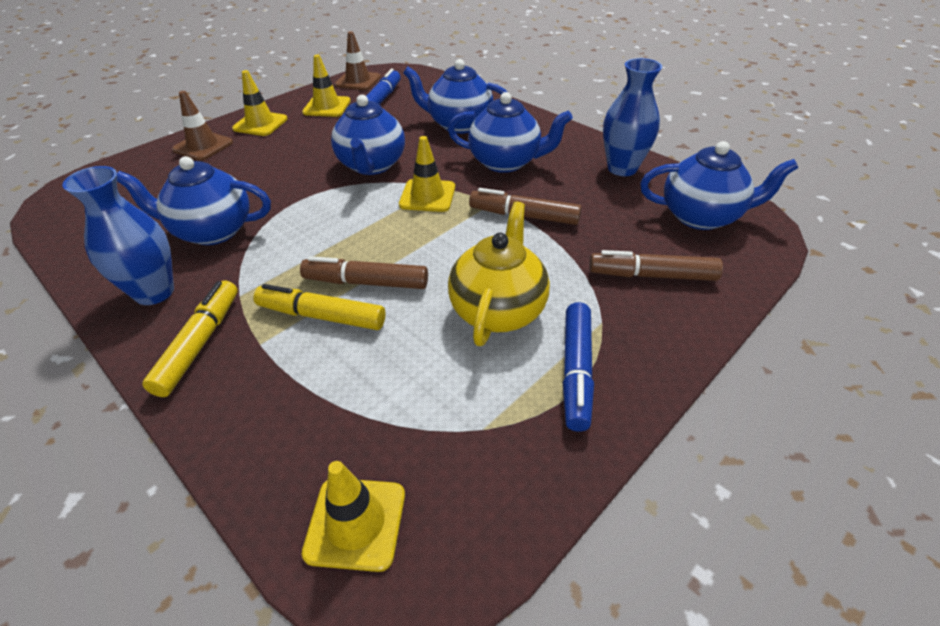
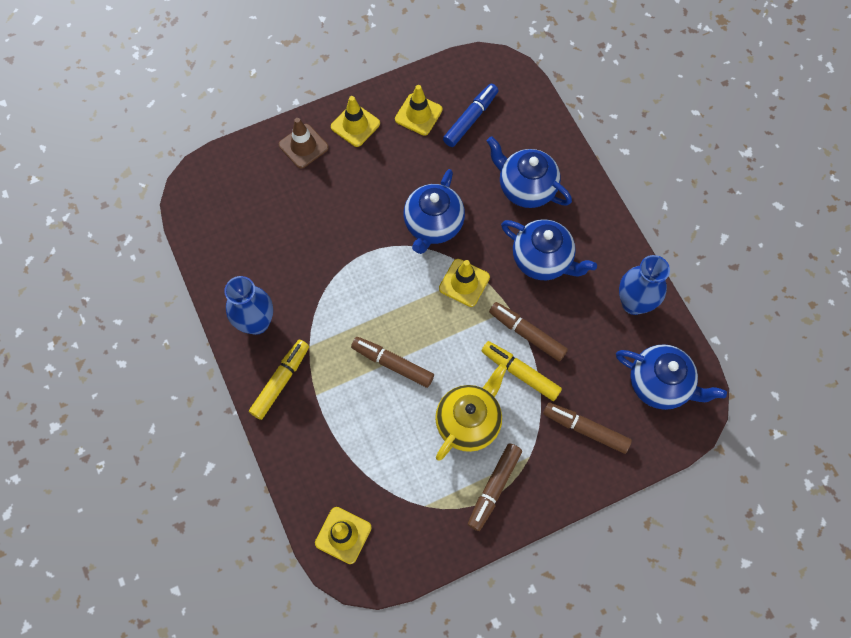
camera: 20 degrees right, 25 degrees up
(212, 231) = (299, 269): blue teapot -> none
(321, 316) = (357, 385): yellow marker -> yellow marker (520, 373)
(358, 81) = (458, 74): brown traffic cone -> none
(576, 371) = (494, 488): blue marker -> brown marker

